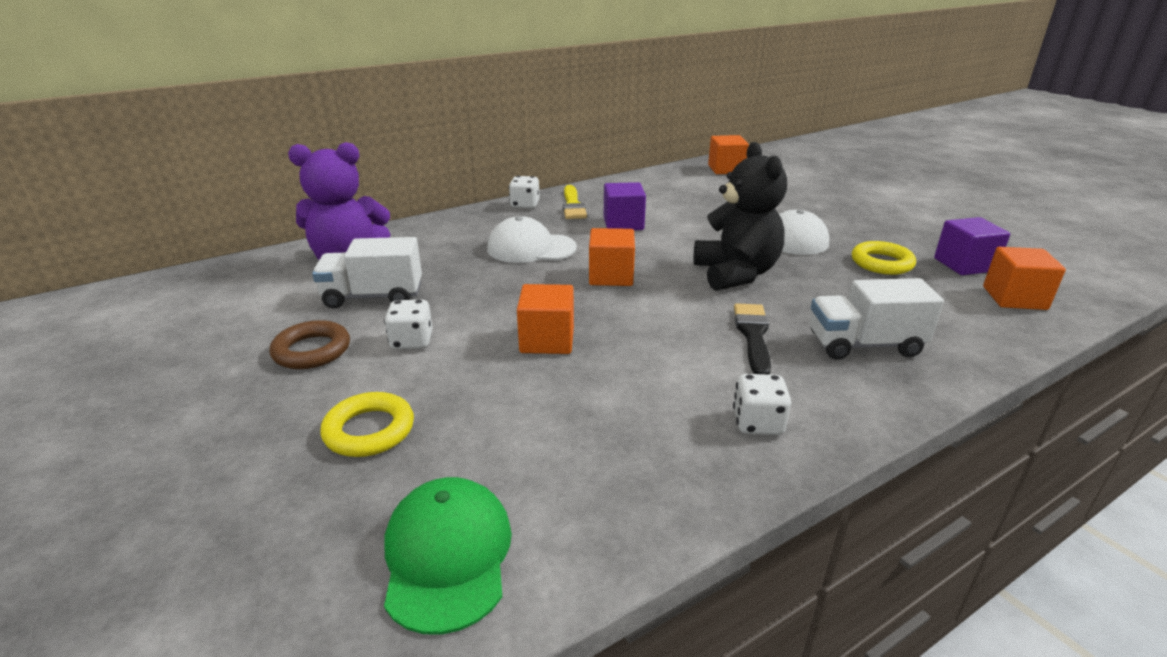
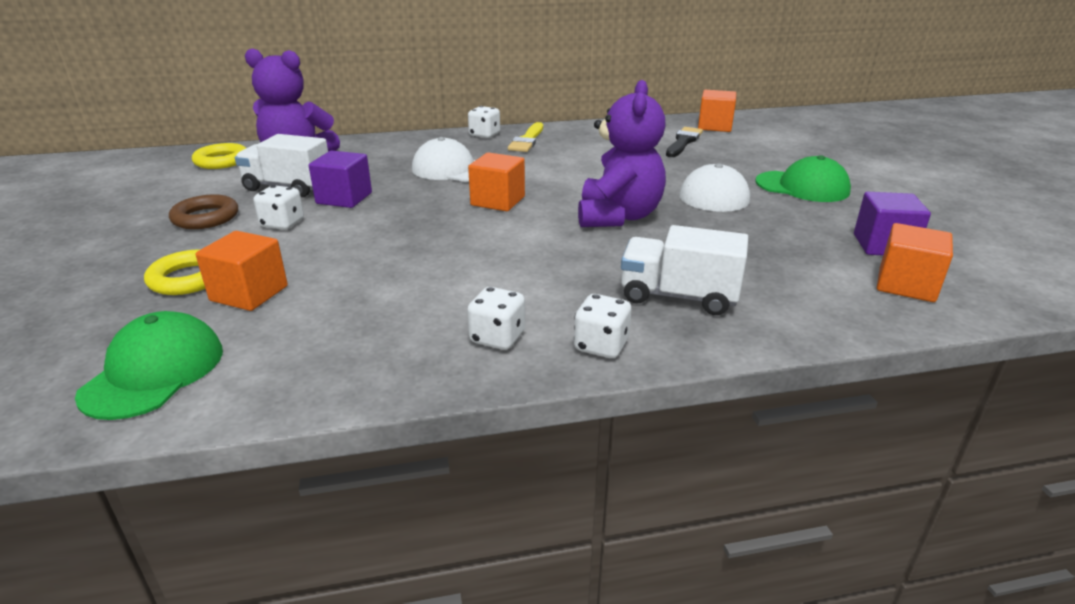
camera: 20 degrees right, 0 degrees up
(547, 340) = (388, 241): orange cube -> orange cube (249, 293)
(623, 224) = (557, 161): purple cube -> purple cube (344, 198)
(736, 274) = (618, 216): black teddy bear -> purple teddy bear
(753, 335) = (575, 269): black brush -> black brush (683, 142)
(852, 409) = (601, 346): none -> white dice
(853, 219) = (802, 187): none -> green cap
(881, 263) = (786, 230): yellow ring -> yellow ring (222, 161)

